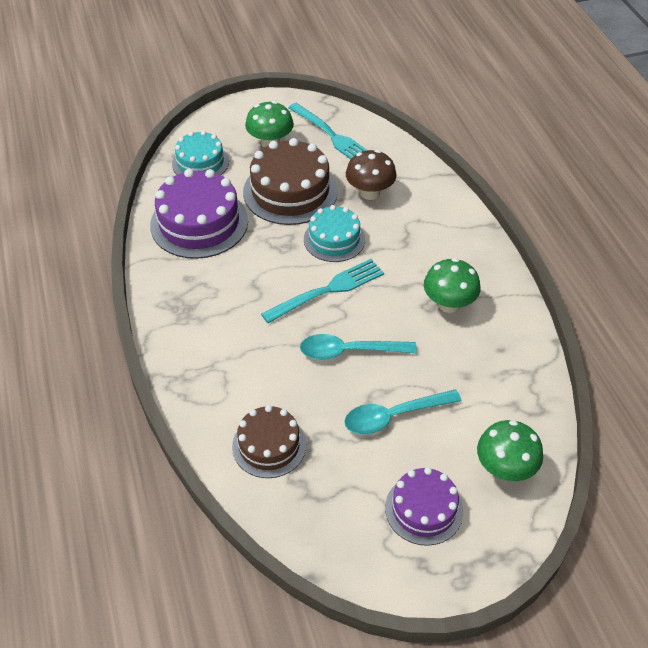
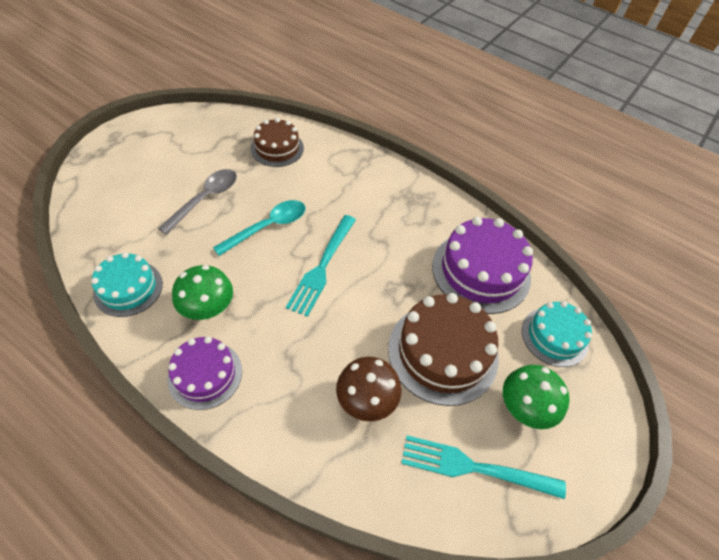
camera: 140 degrees right, 5 degrees up
(334, 239) = (356, 320): turquoise cake -> turquoise cake (128, 288)
(394, 416) = (205, 199): turquoise spoon -> grey spoon
(424, 509) = (155, 157): purple cake -> purple cake (205, 374)
(505, 469) = (106, 202): green mushroom -> none

